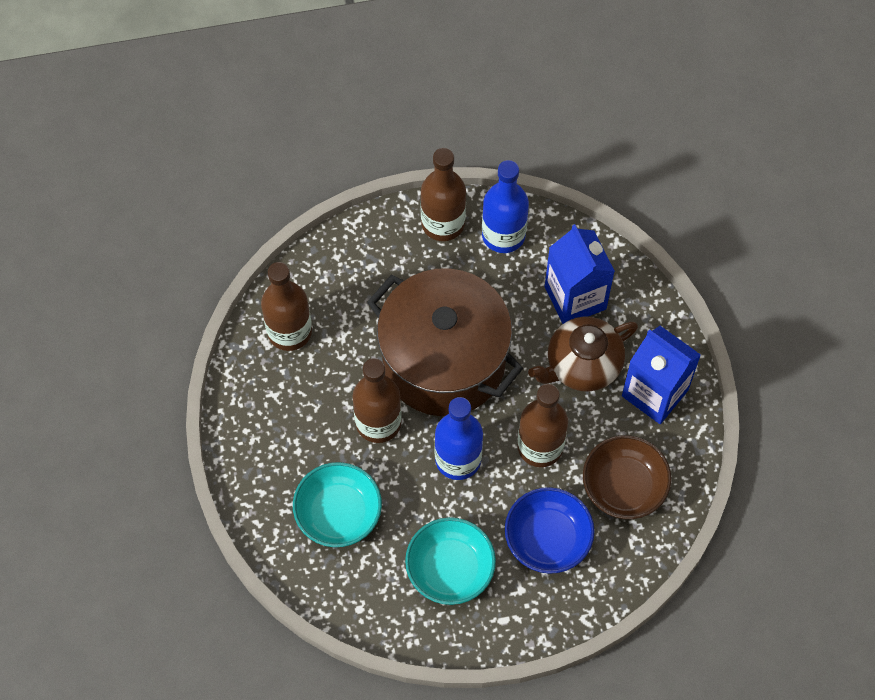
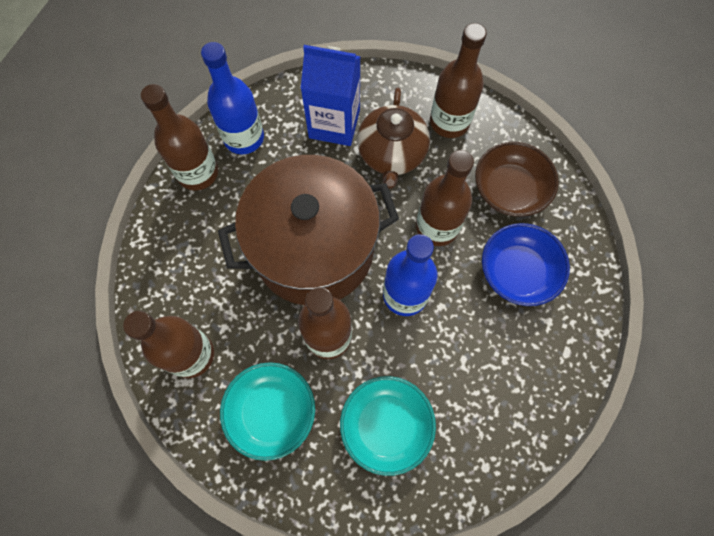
camera: 55 degrees left, 5 degrees up
(450, 568) = (496, 365): turquoise bowl -> turquoise bowl (272, 412)
(655, 393) = (449, 122): blue carton -> brown bottle

